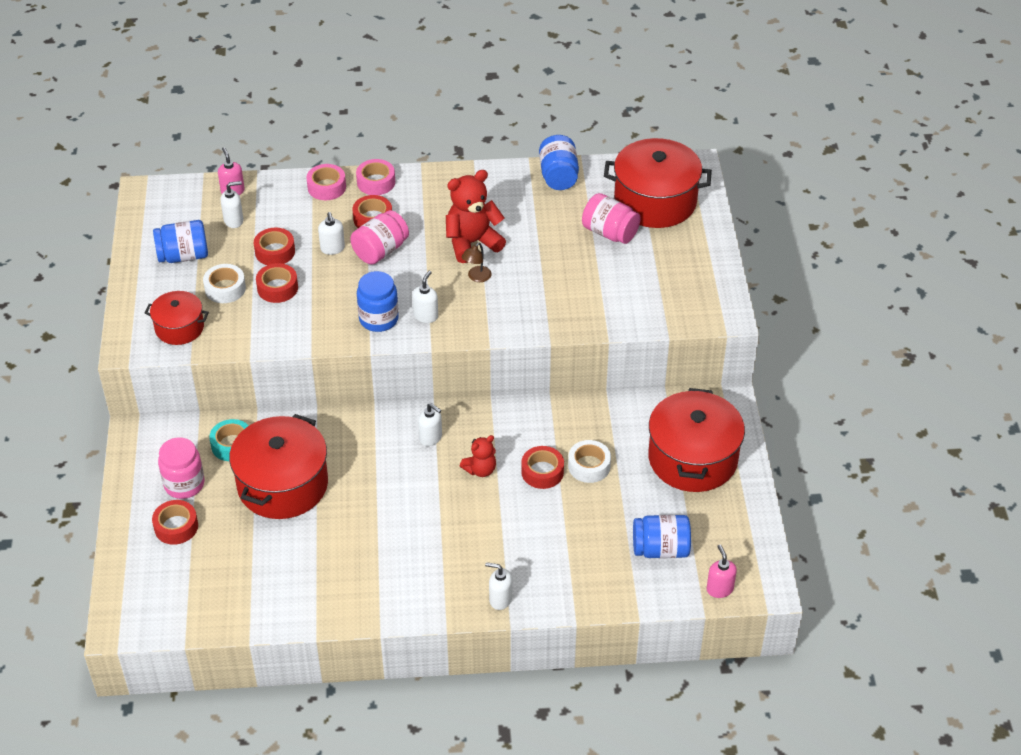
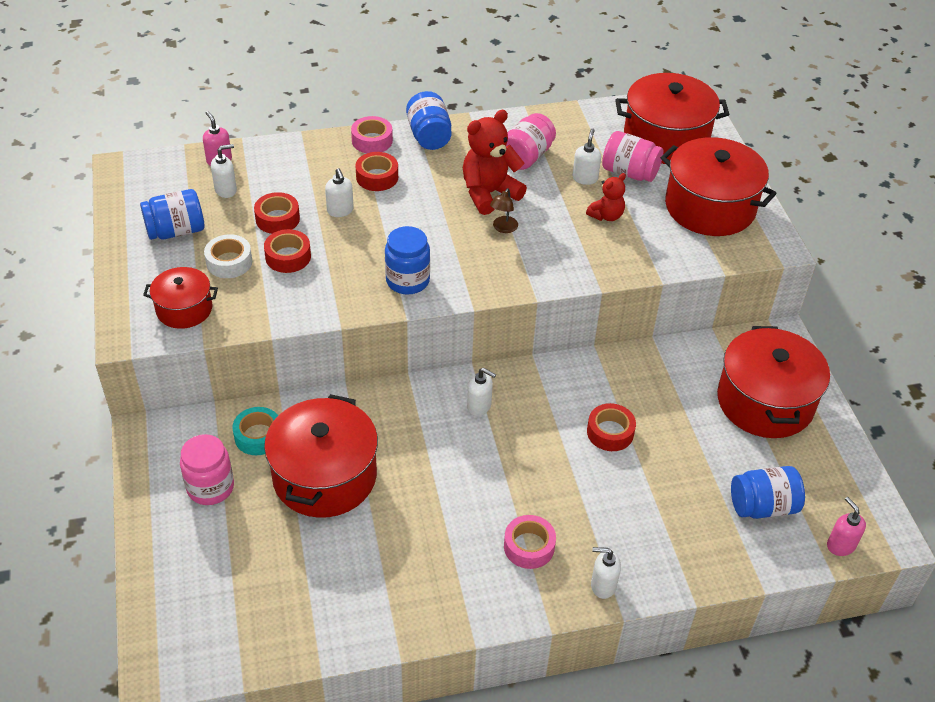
camera: 10 degrees left, 0 degrees up
(176, 527) = (209, 539): red tape -> none
(326, 187) = (320, 149): pink tape -> pink tape (529, 546)
(380, 251) = (393, 209): pink jar -> pink jar (526, 157)
(426, 316) = (458, 273): white soap dispenser -> white soap dispenser (585, 178)
(480, 470) = (542, 437): red teddy bear -> red teddy bear (606, 216)
(558, 176) = (560, 121): blue jar -> blue jar (429, 136)
(589, 466) = (658, 421): white tape -> none
(676, 273) = (710, 207): none -> red pot

